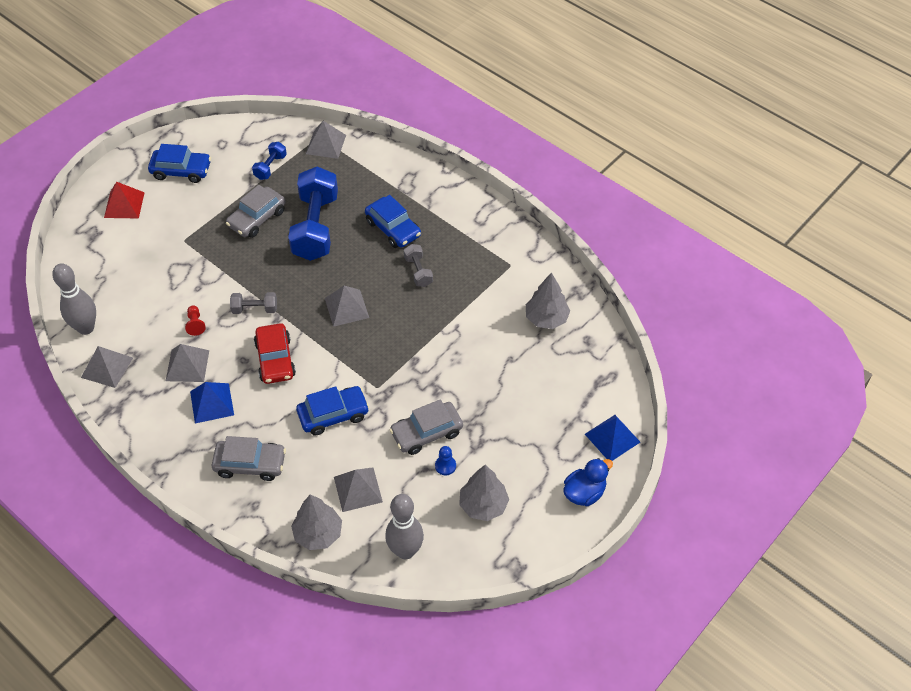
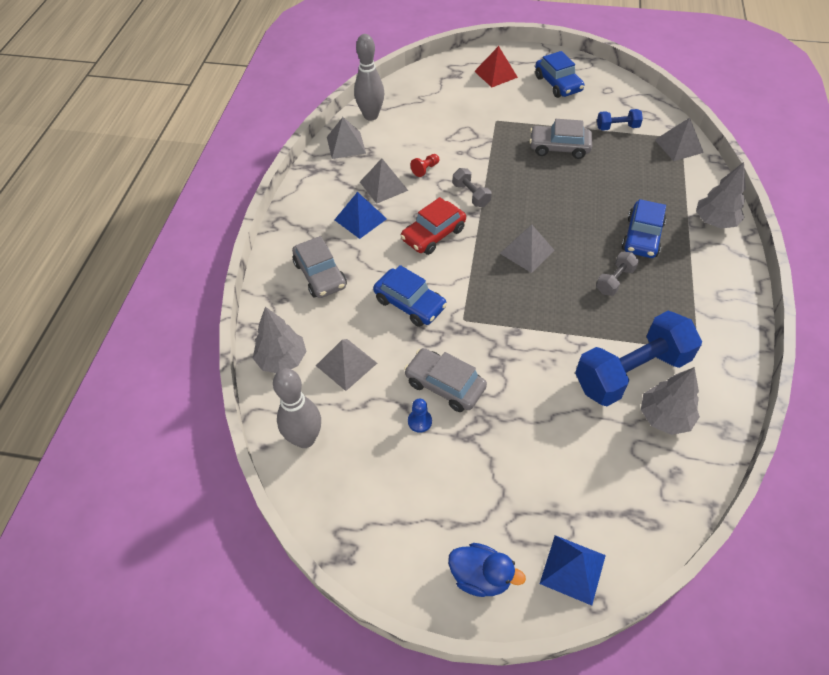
camera: 60 degrees right, 0 degrees up
(315, 227) = (588, 186): blue dumbbell -> blue dumbbell (631, 372)
(483, 505) = (398, 480): grey tree -> grey tree (715, 221)

